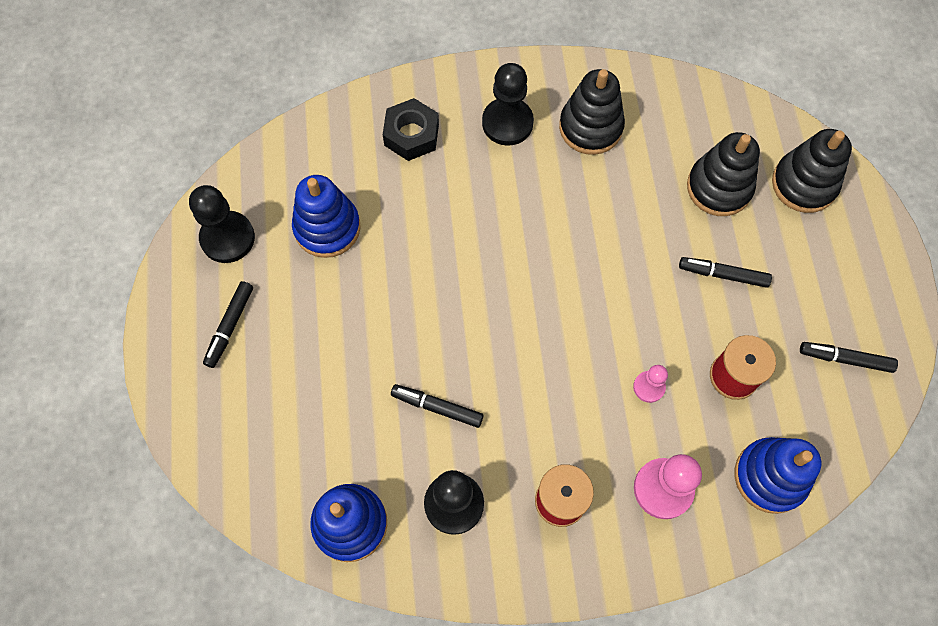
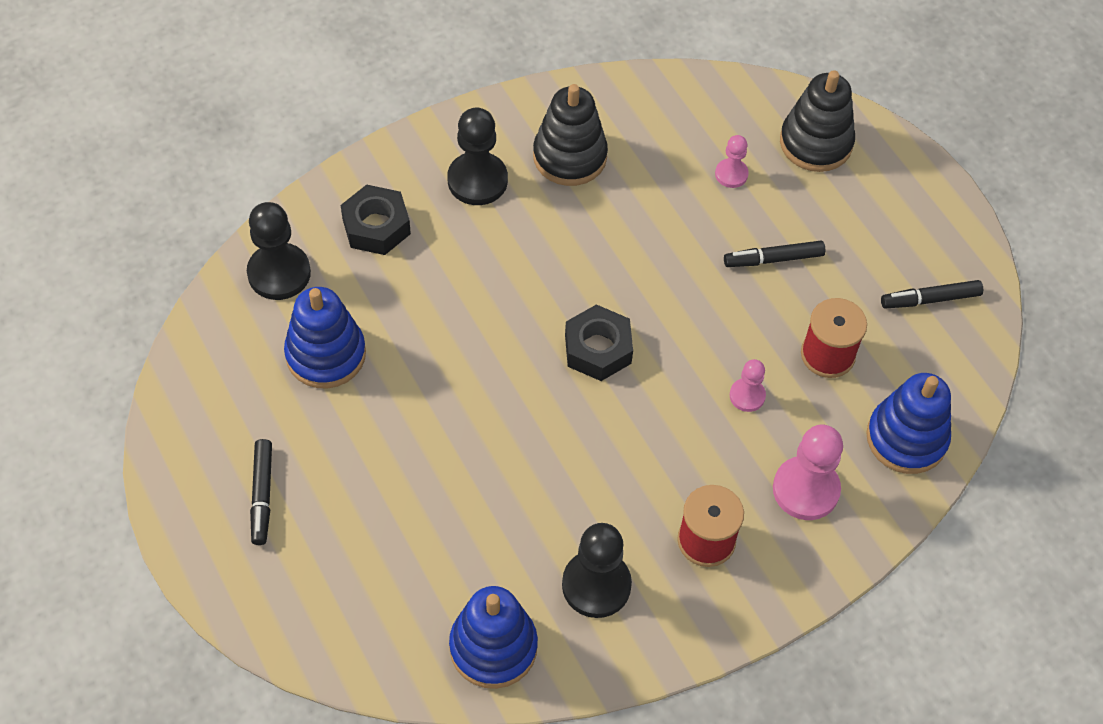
camera: 25 degrees left, 10 degrees down
(227, 238) = (215, 404): black pawn -> black pawn (279, 273)
(437, 407) = (534, 496): black marker -> none
(542, 301) = (597, 349): none -> black nut
(719, 187) = (731, 174): black stacking toy -> pink pawn

